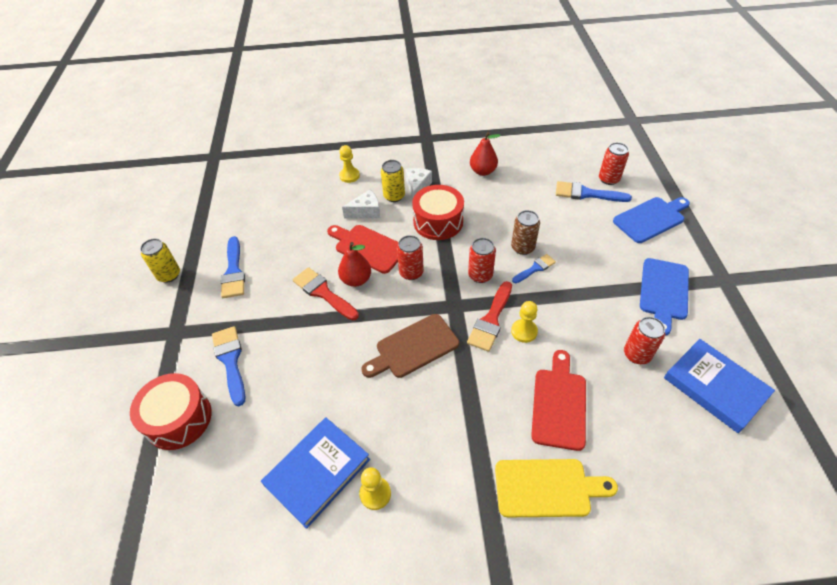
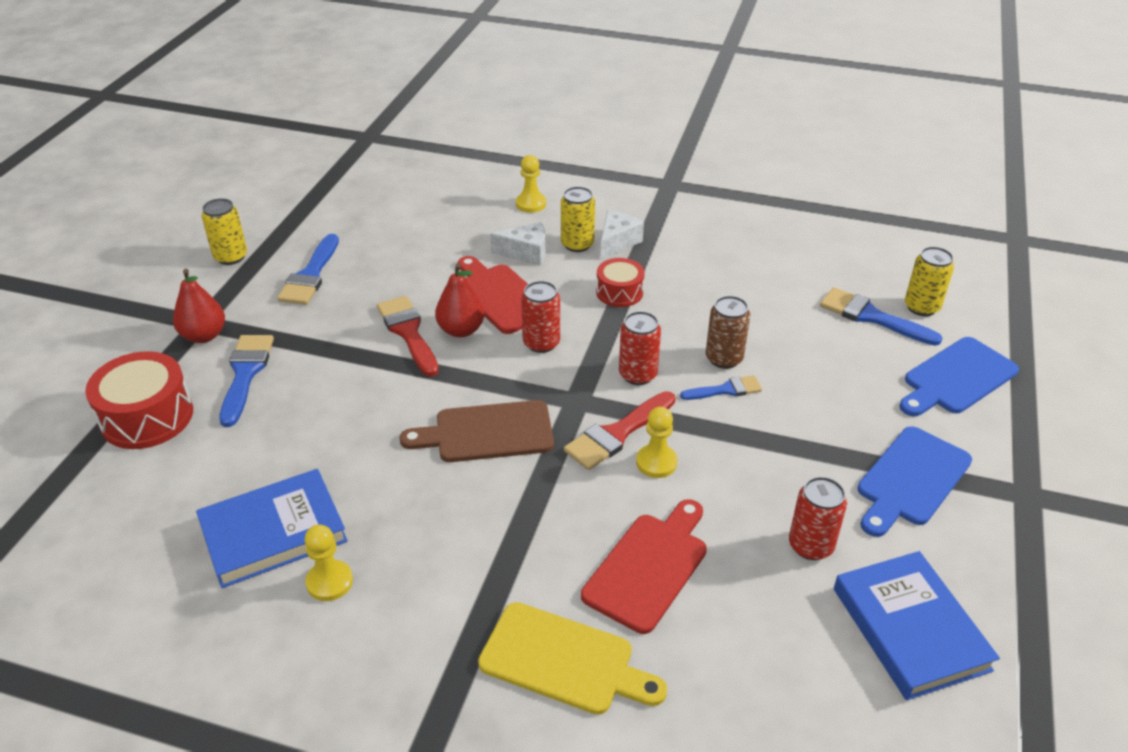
camera: 20 degrees right, 10 degrees down
(438, 222) = (619, 292): red drum -> red drum, size x0.61
(483, 171) = (727, 247): red pear -> red pear (204, 335)
(608, 179) = (921, 307): red can -> yellow can
(651, 219) = (956, 378): blue cutting board -> blue cutting board turned 150 degrees clockwise

